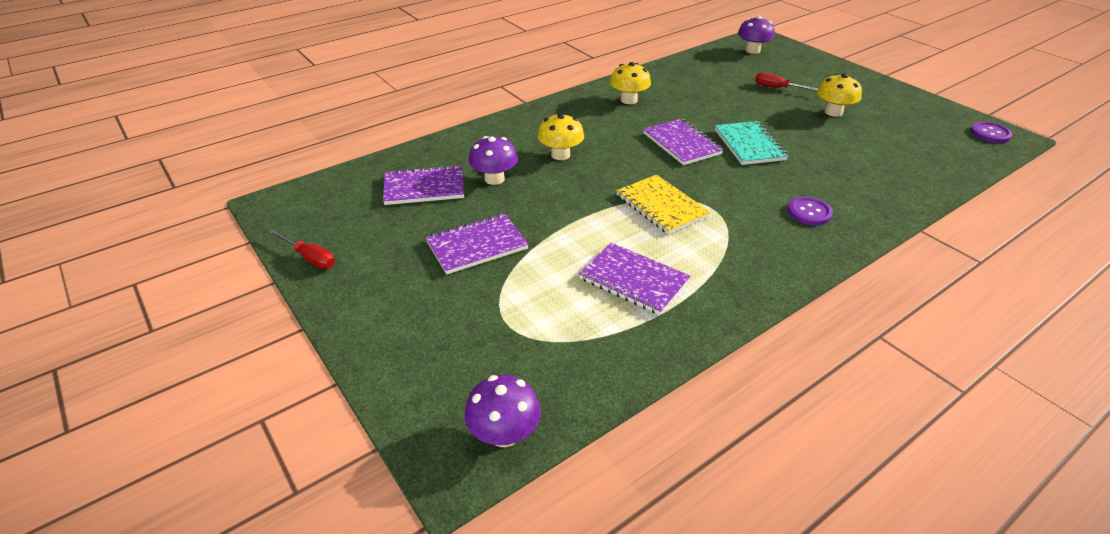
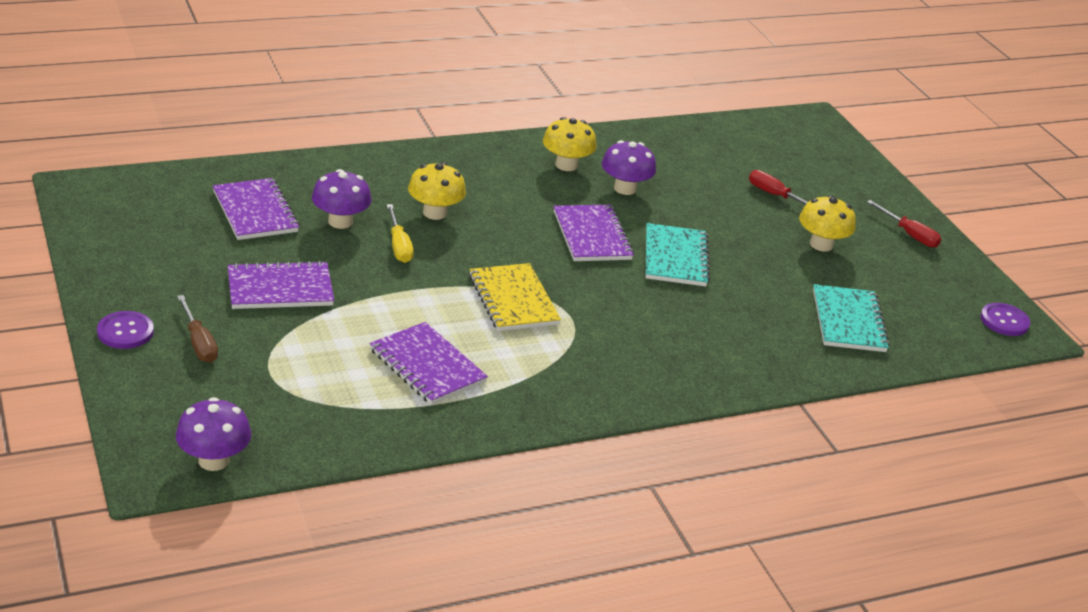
camera: 10 degrees right, 5 degrees down
(310, 258) = (98, 256): red screwdriver -> red screwdriver (909, 234)
(424, 187) = (255, 212): purple notebook -> purple notebook turned 60 degrees clockwise
(432, 314) = (199, 343): none -> brown screwdriver
(549, 186) = (399, 246): none -> yellow screwdriver
(752, 50) = (787, 136): purple mushroom -> purple mushroom (625, 188)
(809, 212) = (682, 350): purple button -> purple button (125, 332)
(897, 160) = (848, 321): none -> turquoise notebook

